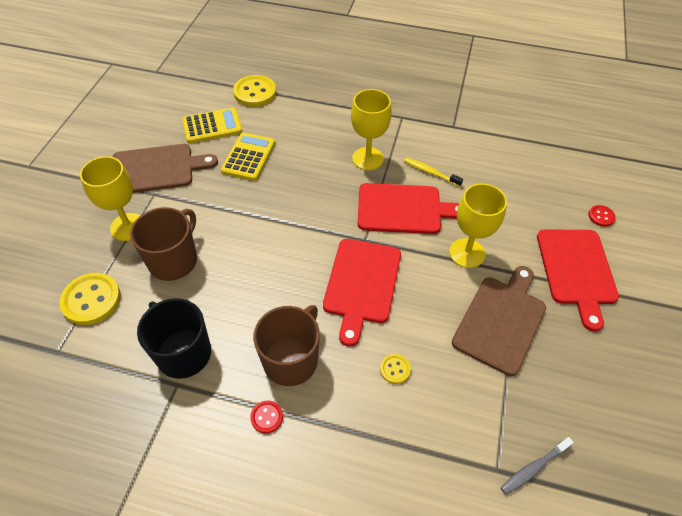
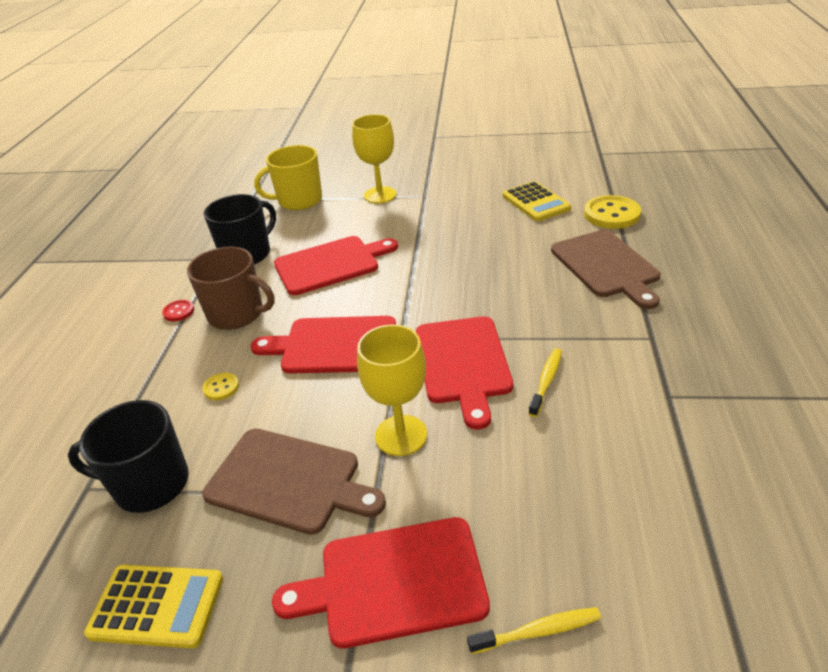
camera: 85 degrees right, 15 degrees down
(91, 300) = (299, 200): yellow button -> yellow mug
(157, 169) = (457, 189): brown cutting board -> brown cutting board (606, 266)
(174, 260) = (346, 226): brown mug -> none
(239, 278) = (331, 264): none -> red cutting board
(248, 157) = (500, 234): yellow calculator -> yellow calculator (157, 606)
(368, 159) = (543, 318): yellow goblet -> none
(496, 417) = (150, 484): none -> black mug
(533, 468) = (78, 525): grey toothbrush -> none
(601, 216) = (538, 631): red button -> yellow toothbrush

